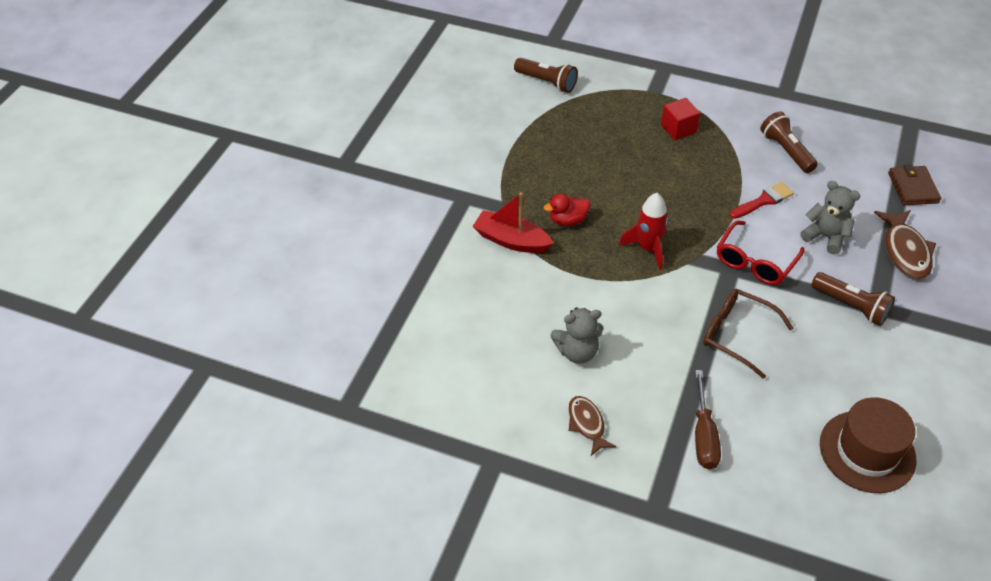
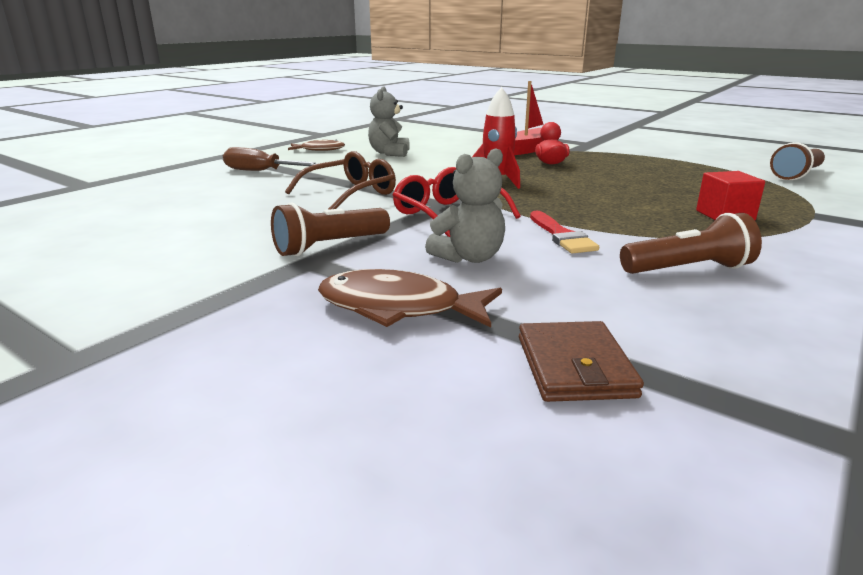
camera: 105 degrees right, 25 degrees down
(867, 451) = (143, 215): brown hat -> none
(913, 188) = (574, 366): brown wallet -> brown wallet turned 75 degrees clockwise

